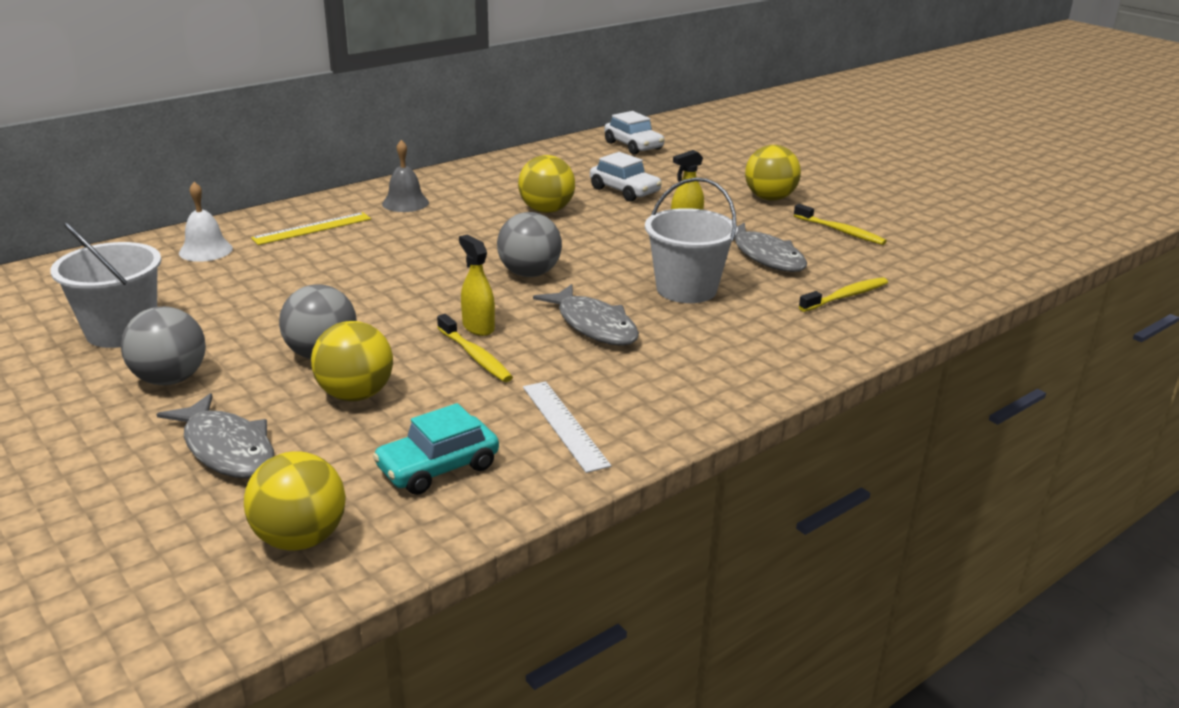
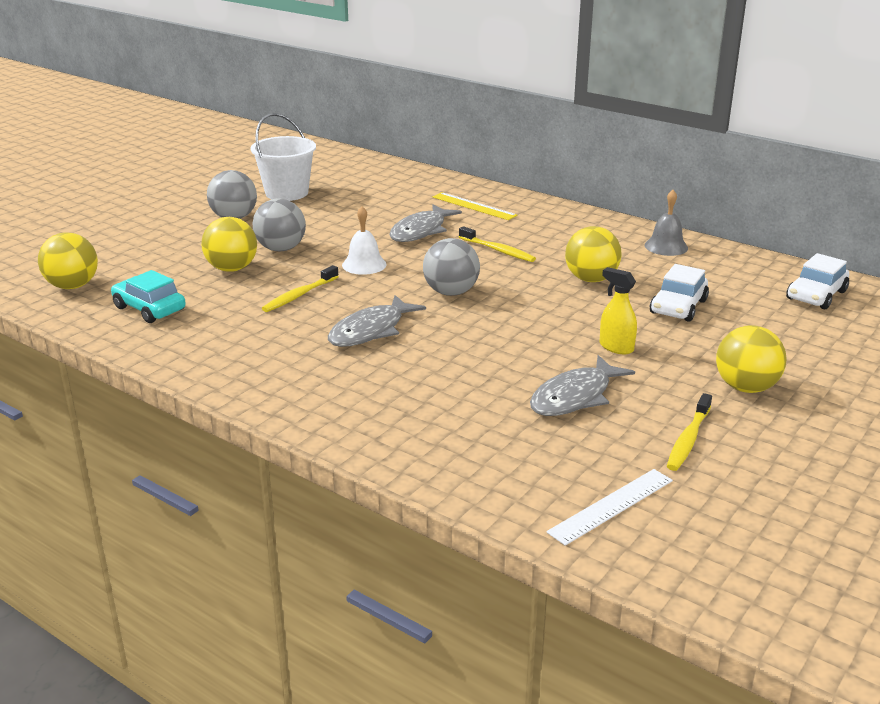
camera: 75 degrees right, 0 degrees up
(206, 250) = (412, 186): white bell -> white bell (364, 264)
(226, 449) = (160, 249): grey fish -> grey fish (421, 231)
(405, 203) = (552, 225): grey bell -> grey bell (666, 246)
(478, 327) = (345, 289): yellow spray bottle -> none
(564, 425) = (211, 341): white ruler -> white ruler (611, 506)
(686, 289) = (466, 363): white bucket -> none
(845, 296) = (508, 450): yellow toothbrush -> yellow toothbrush (497, 250)

